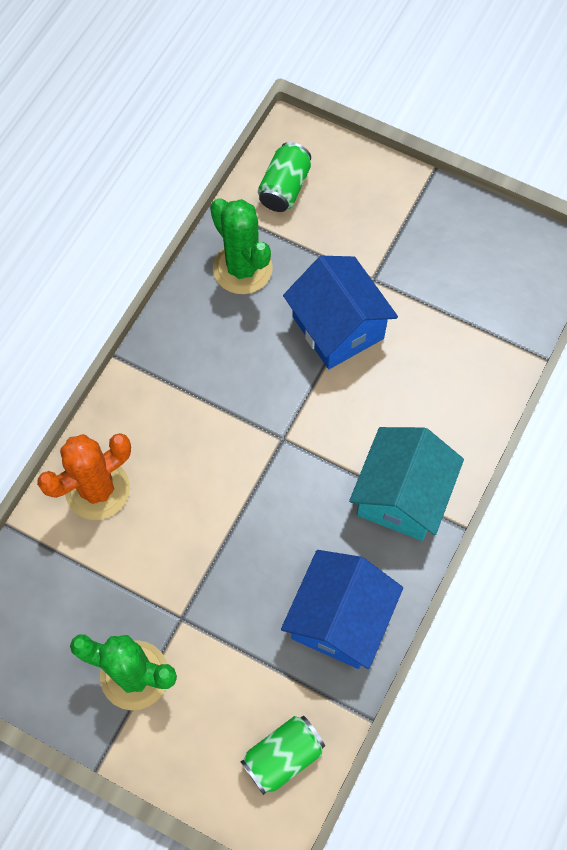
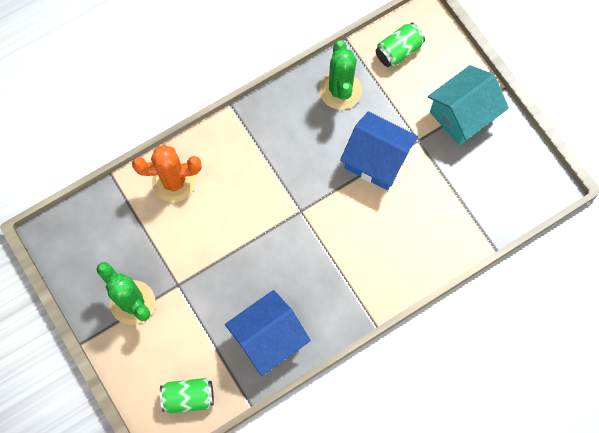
camera: 30 degrees right, 5 degrees up
(338, 327) = (376, 160): blue house -> blue house turned 60 degrees counterclockwise
(401, 496) = (351, 286): turquoise house -> turquoise house (462, 115)

